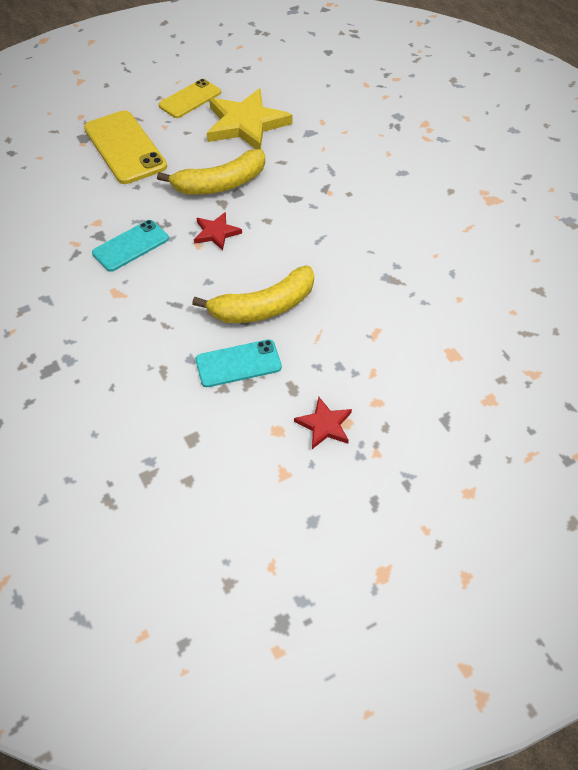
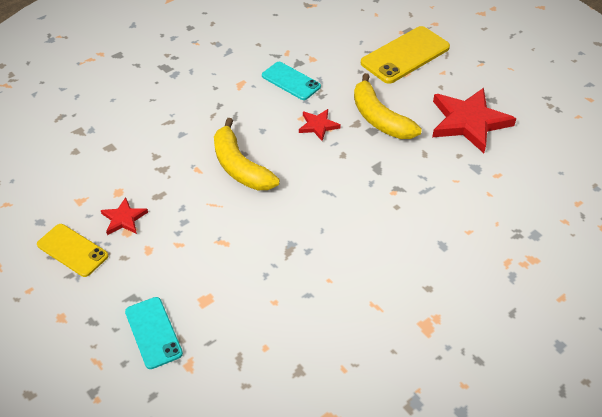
camera: 80 degrees right, 5 degrees down
(190, 99) = (488, 80): yellow phone -> yellow phone (72, 250)
(238, 364) = (179, 161): turquoise phone -> turquoise phone (153, 332)
(246, 124) = (469, 122): yellow star -> red star

